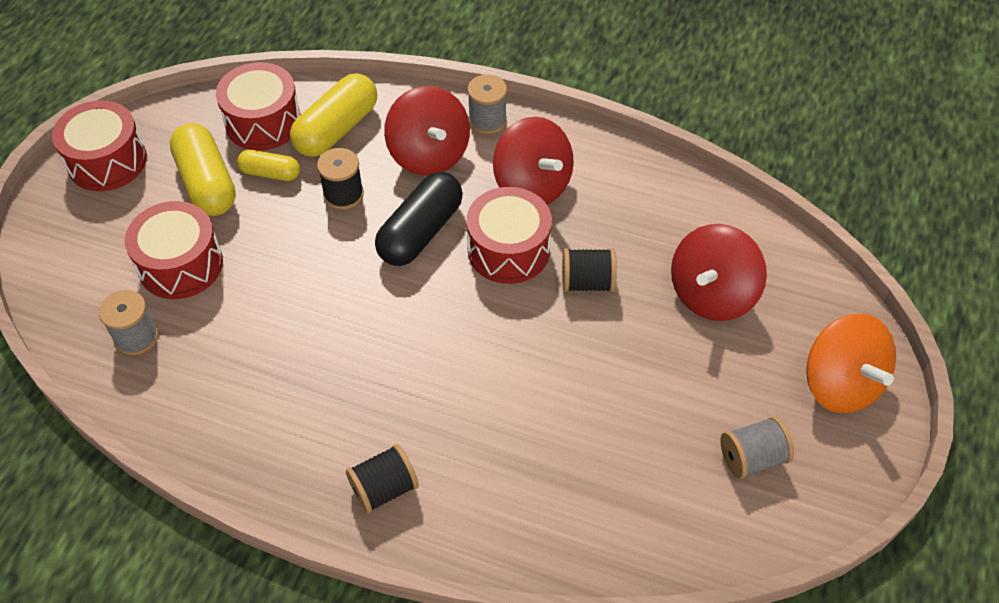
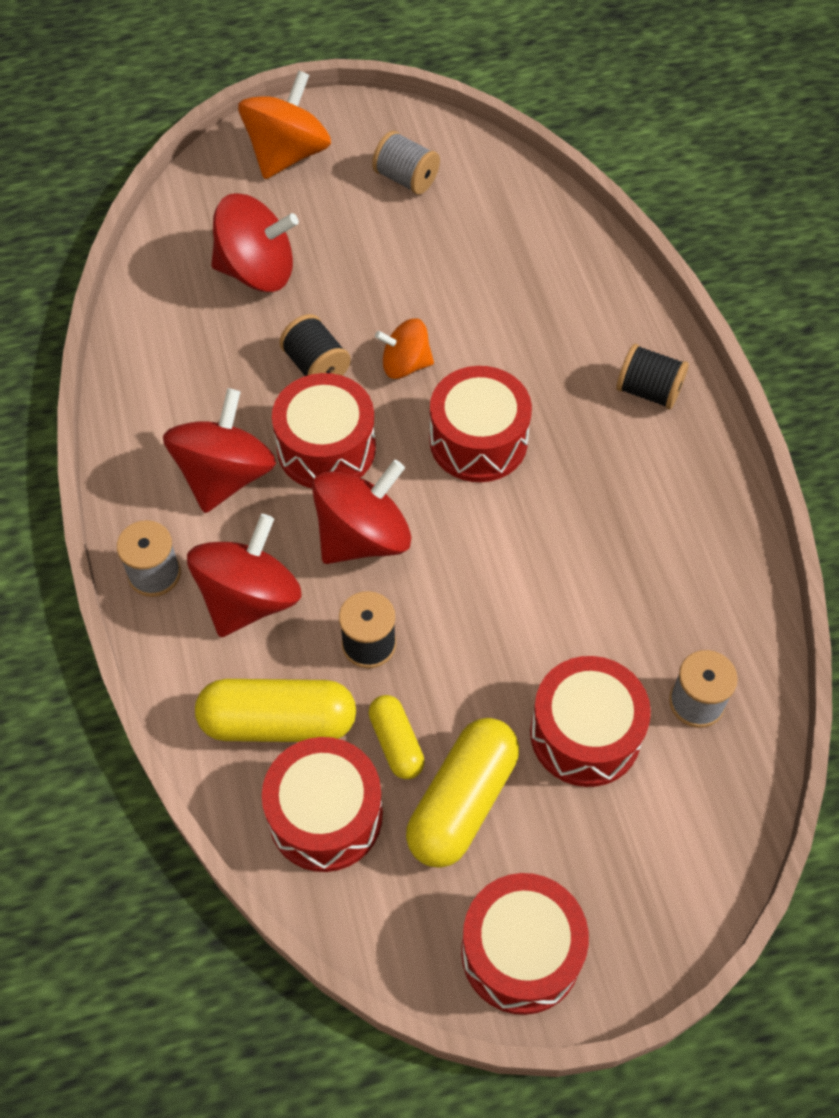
camera: 125 degrees left, 5 degrees up
(420, 232) = (363, 537): black capsule -> red spinning top
(438, 342) = (478, 440): none -> red drum
(544, 337) = (405, 364): none -> orange spinning top

